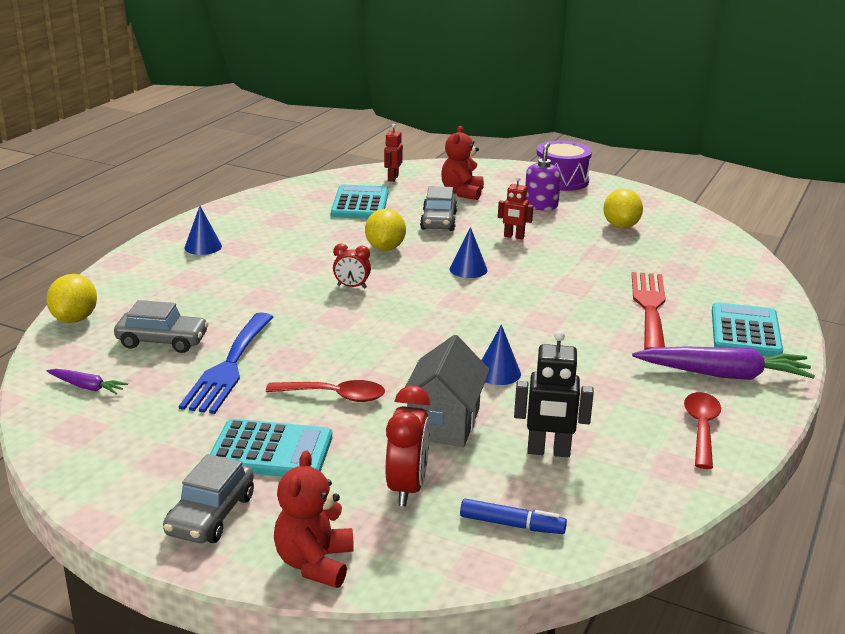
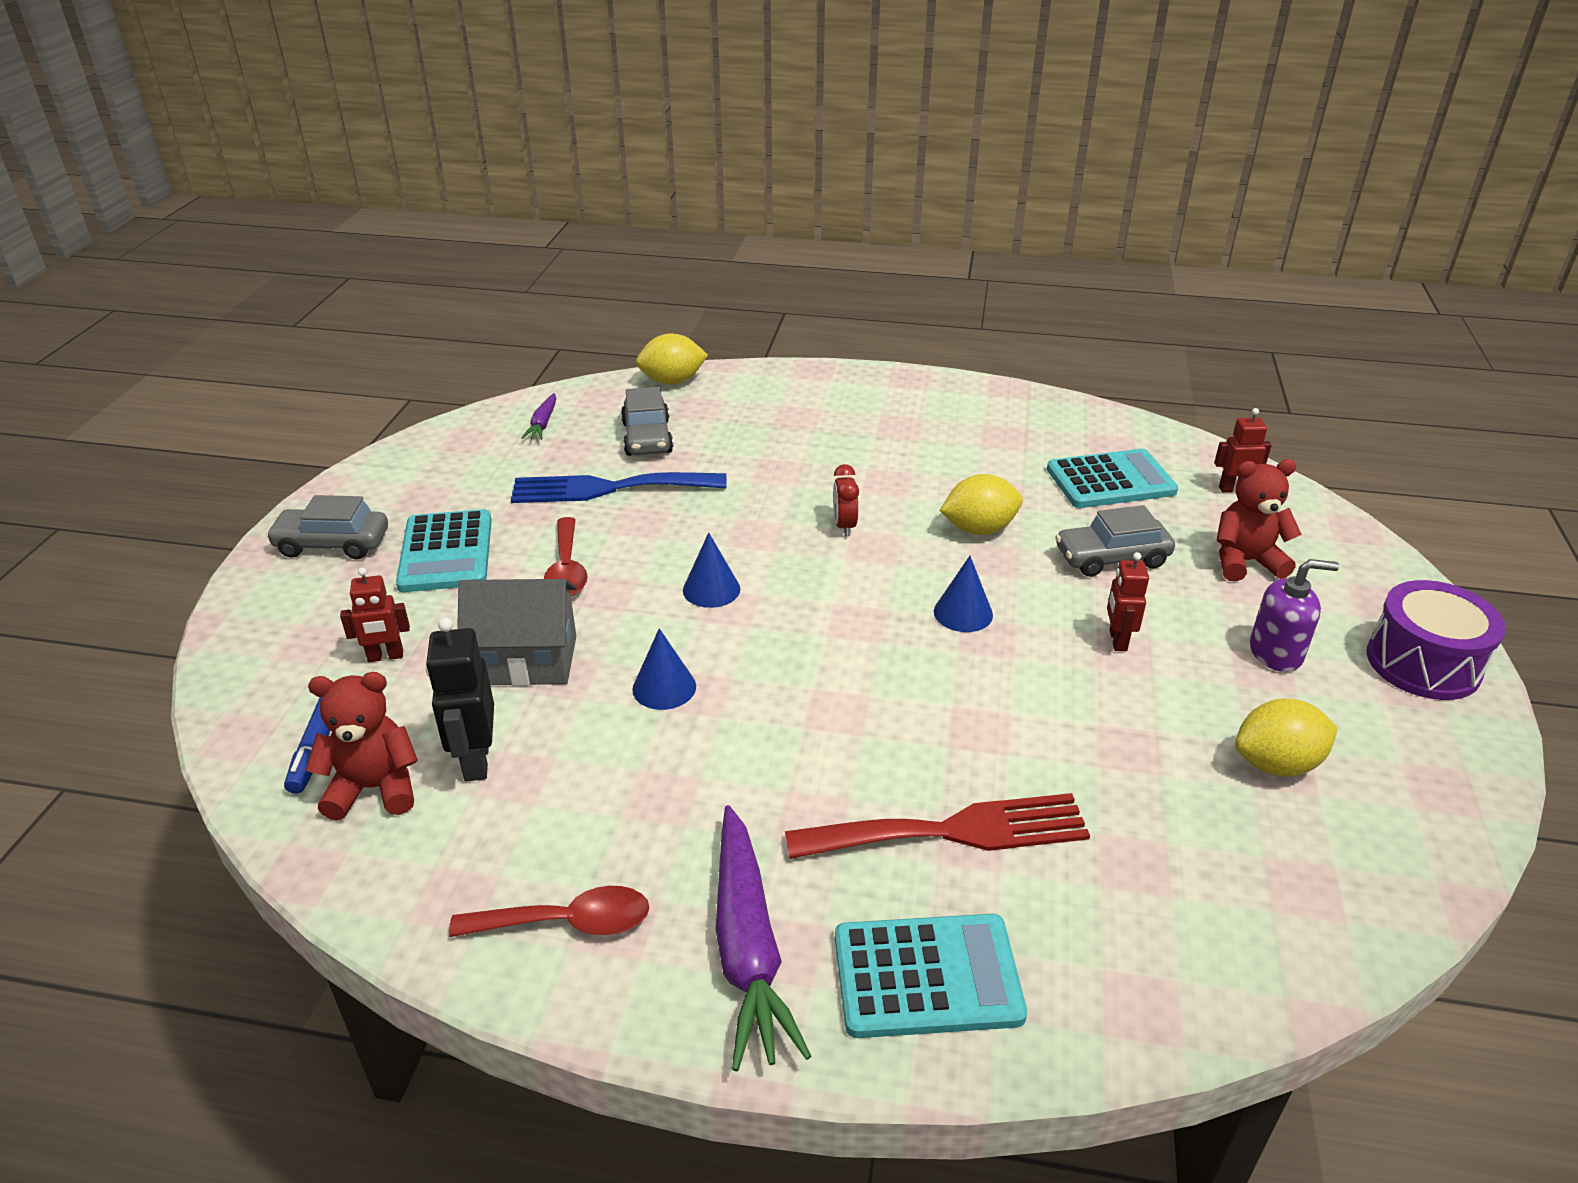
camera: 75 degrees right, 10 degrees up
(203, 247) = (884, 404): blue cone -> blue cone (711, 589)
(314, 563) = (253, 621): red teddy bear -> red teddy bear (374, 788)
(407, 488) = (385, 656): red clock -> red robot

